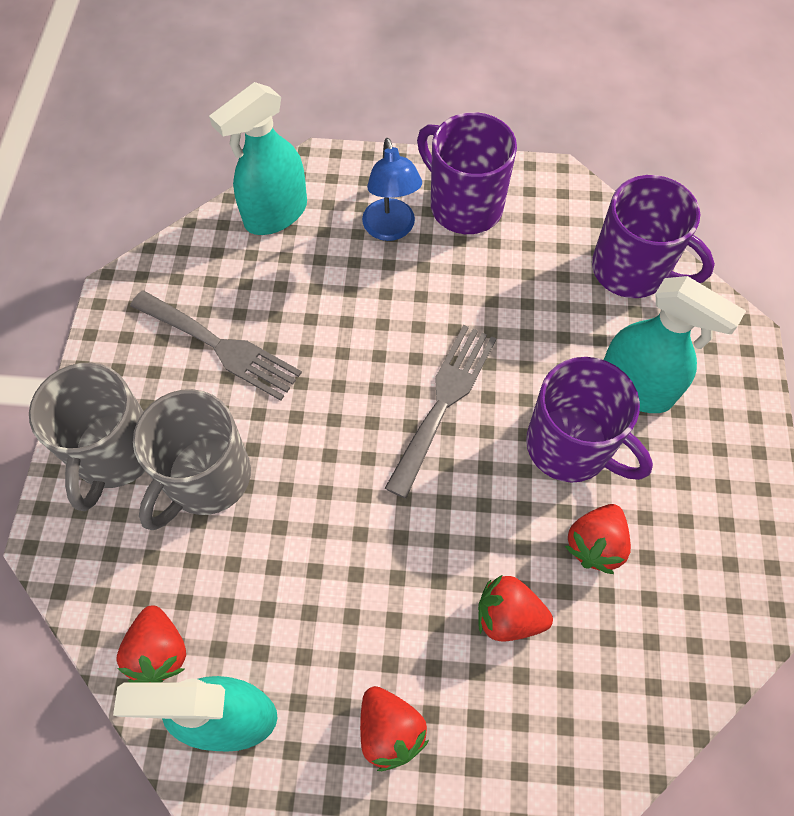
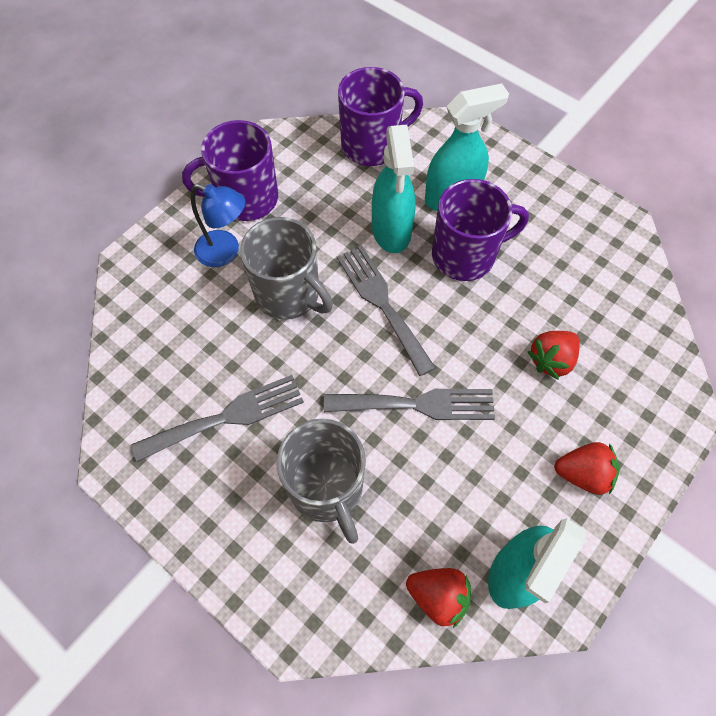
camera: 55 degrees left, 0 degrees up
(115, 453) = (256, 544): grey mug -> grey mug (289, 294)
(275, 214) = (145, 315): turquoise spray bottle -> turquoise spray bottle (391, 230)
(352, 507) = (418, 404): none -> grey fork
(595, 544) = (536, 284): red strawberry -> none

